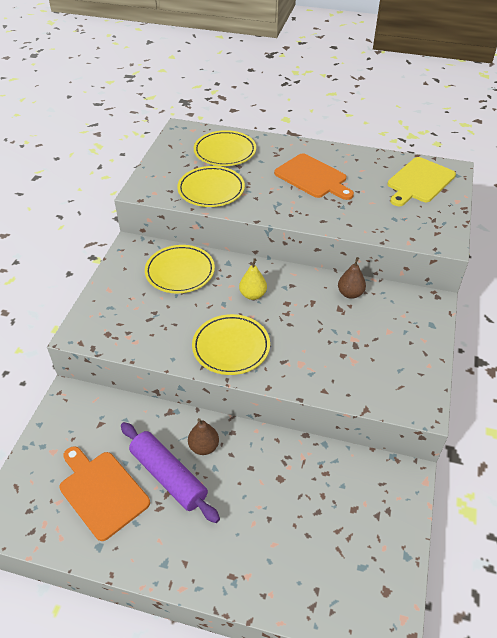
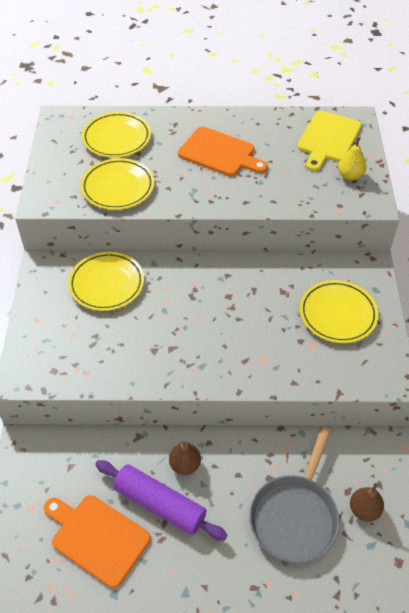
camera: 15 degrees left, 5 degrees up
(231, 347) = (188, 357): yellow plate -> yellow plate (337, 314)
(253, 295) = (191, 294): yellow pear -> yellow pear (350, 176)
(294, 519) = (295, 515): none -> grey pan
(350, 293) = (288, 272): brown pear -> brown pear (364, 510)

